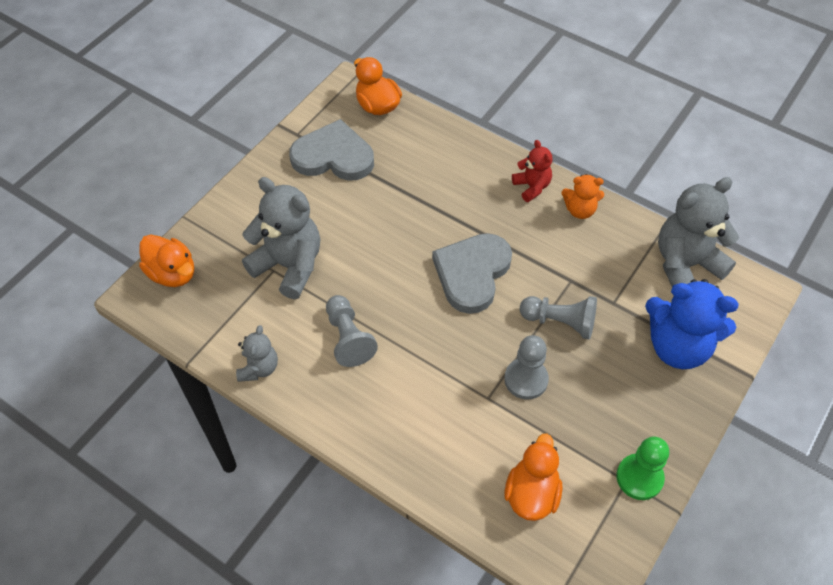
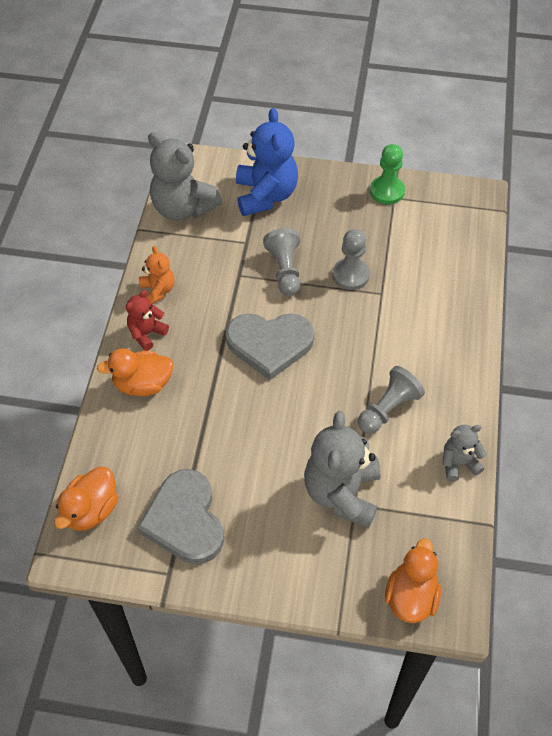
camera: 115 degrees left, 0 degrees up
(531, 494) = (439, 244): orange duck -> orange duck (142, 384)

